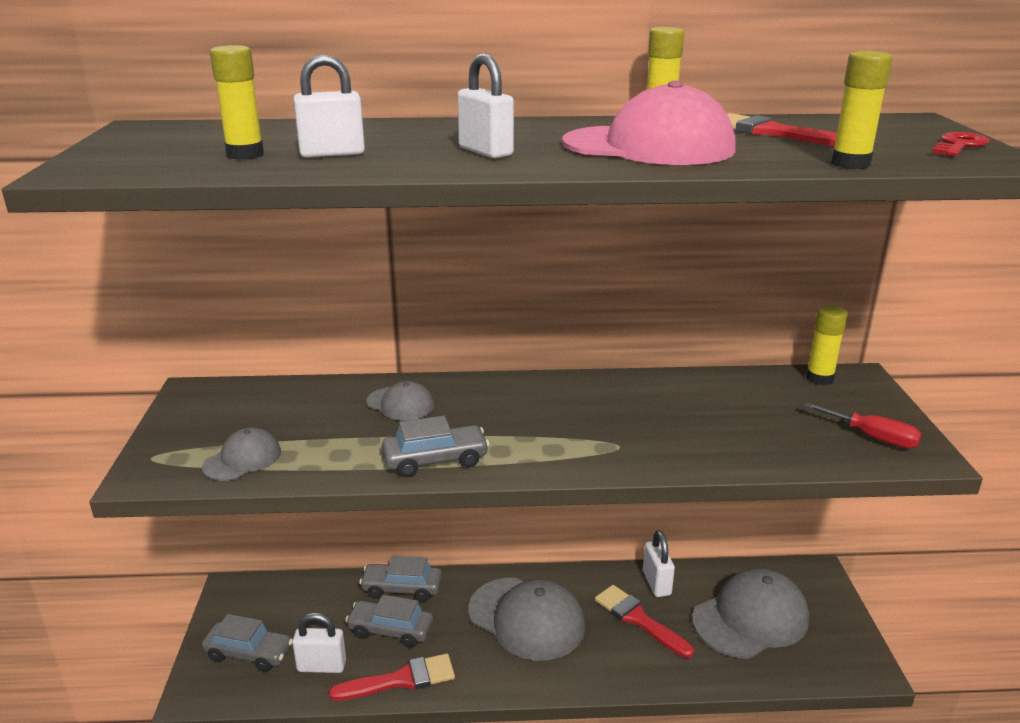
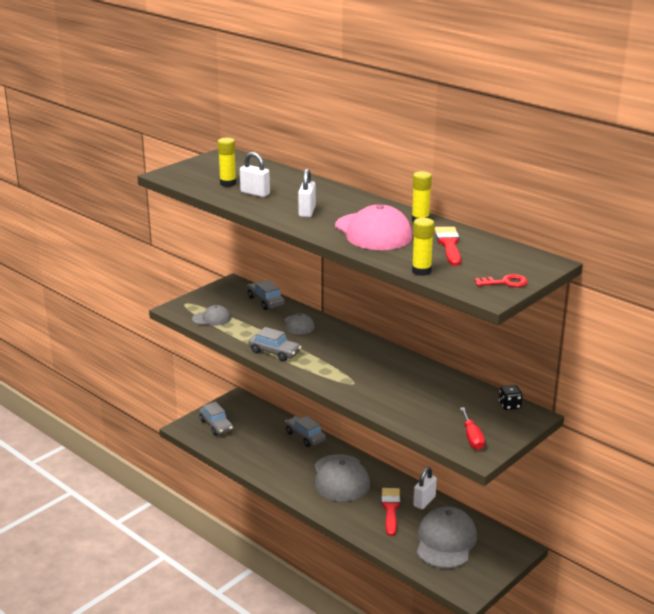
camera: 45 degrees right, 0 degrees up
(322, 666) = (236, 445): white padlock -> none
(390, 630) = (278, 449): grey car -> grey car (265, 301)
(401, 680) = (258, 468): red brush -> none
(750, 618) = (445, 541): grey cap -> grey cap turned 90 degrees counterclockwise
(819, 378) = (509, 405): yellow glue stick -> black dice

